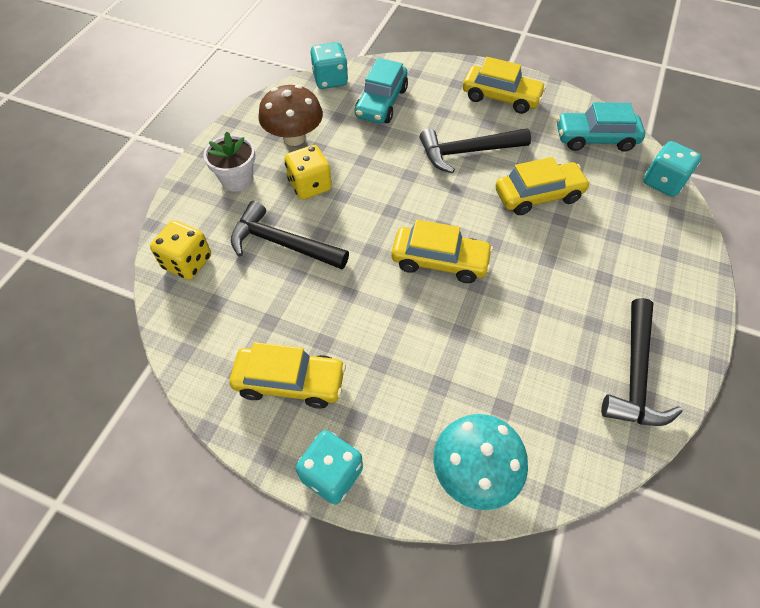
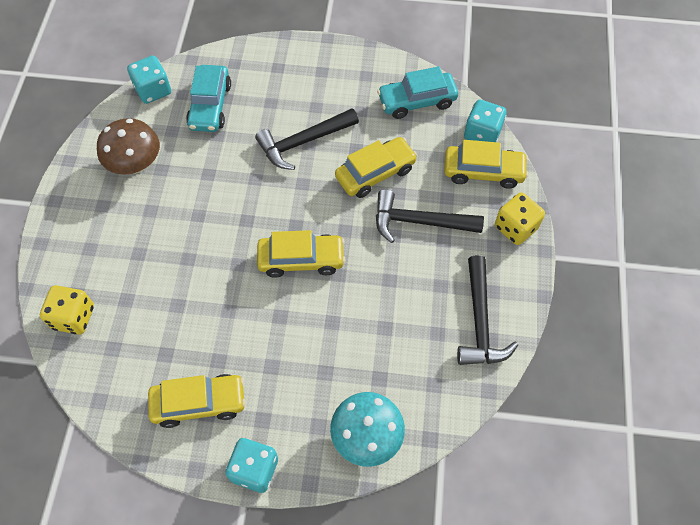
camera: 15 degrees left, 5 degrees up
(237, 179) = (93, 222): white flower pot -> none
(282, 244) = (156, 277): black hammer -> black hammer (419, 222)
(310, 186) = (165, 212): yellow dice -> yellow dice (515, 227)
(501, 97) = (323, 74): yellow car -> yellow car (483, 171)

